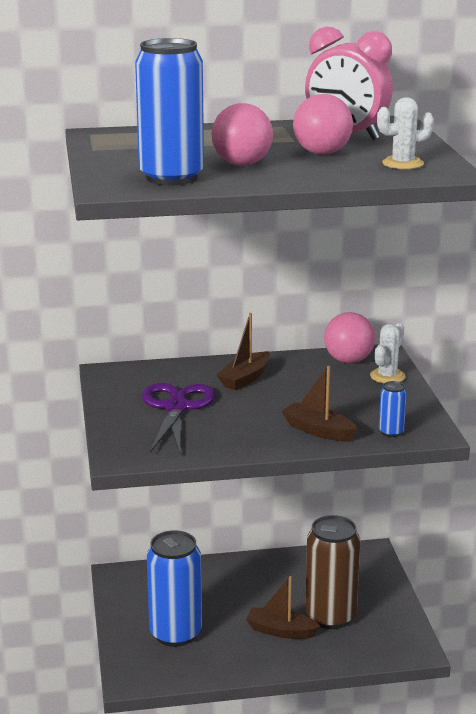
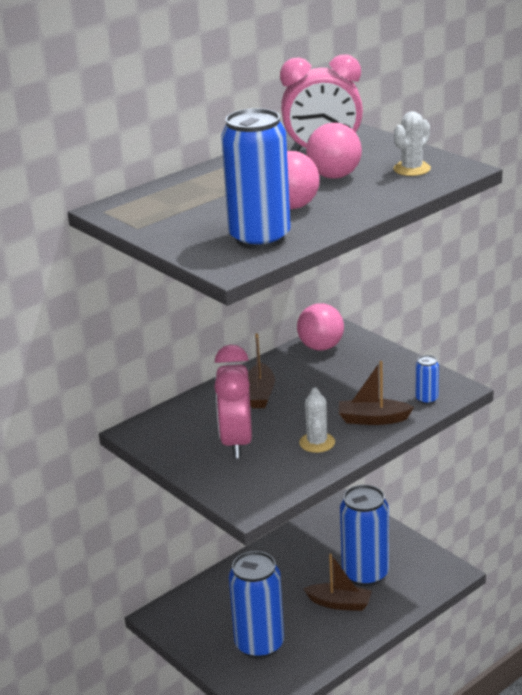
camera: 30 degrees left, 5 degrees up
(176, 407) = (236, 442): purple scissors -> pink clock
(281, 631) = (339, 603): brown boat -> brown boat turned 150 degrees counterclockwise
(330, 616) = (365, 574): brown can -> blue can
(387, 376) = (367, 351): white cactus -> white cactus (317, 443)

